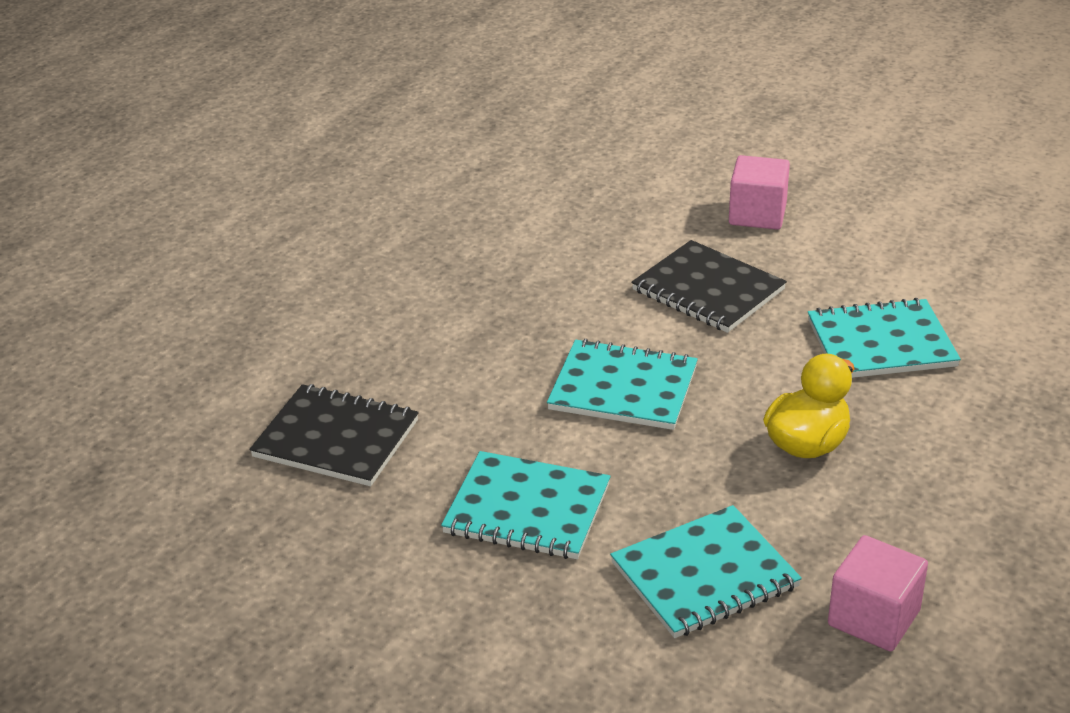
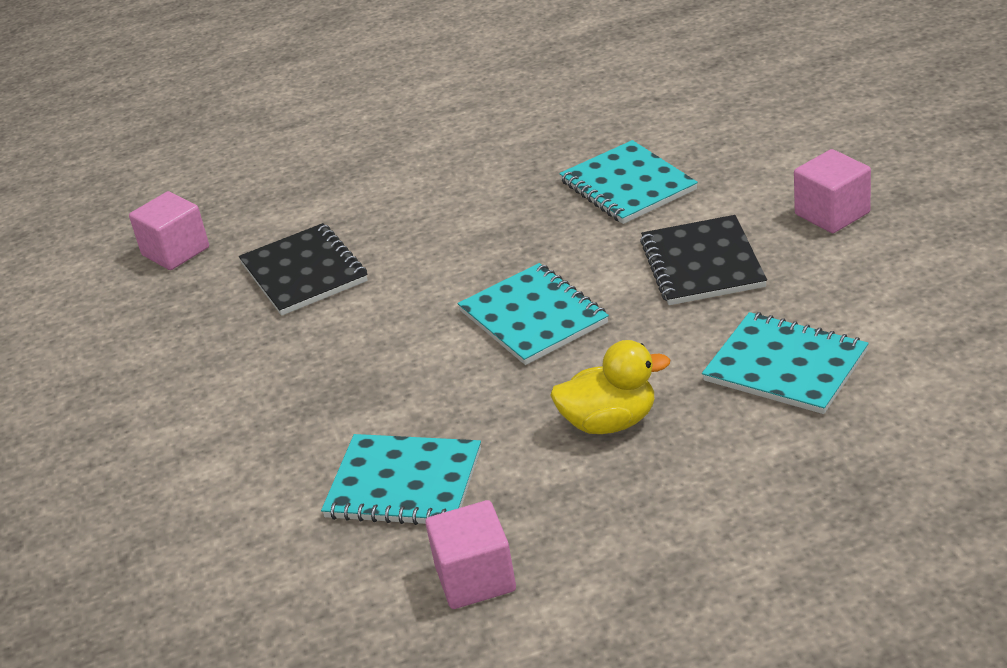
camera: 45 degrees right, 0 degrees up
(152, 475) = (175, 251): none -> pink cube
(527, 509) = (354, 378): turquoise notebook -> turquoise notebook (628, 186)

